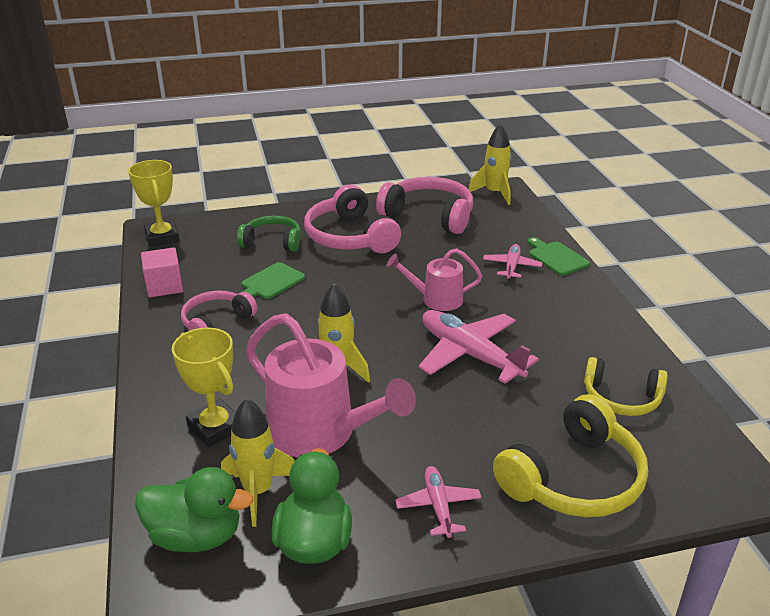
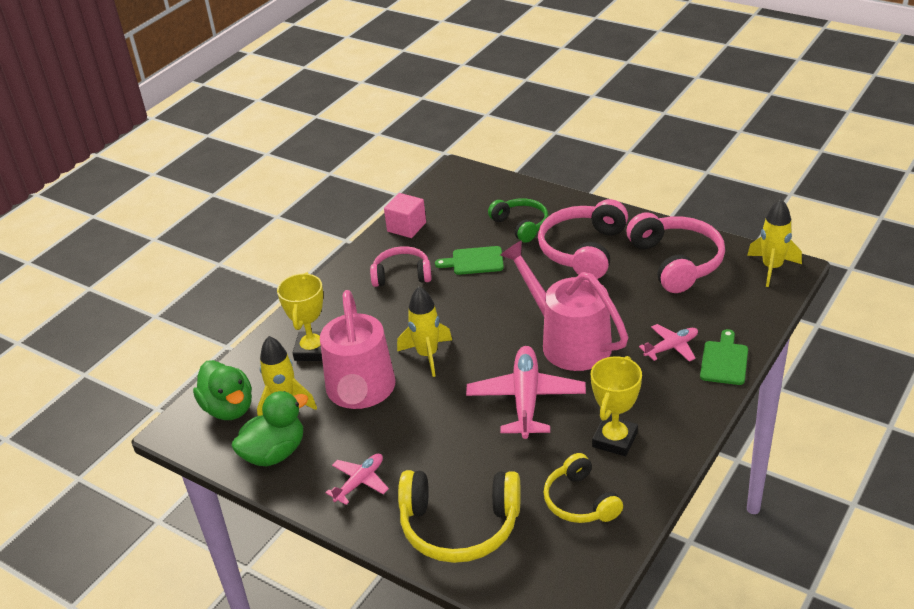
camera: 50 degrees right, 5 degrees up
(162, 237) = (454, 182): yellow trophy -> yellow trophy (615, 439)
(436, 299) = (568, 341): pink watering can -> pink watering can, size x1.76

